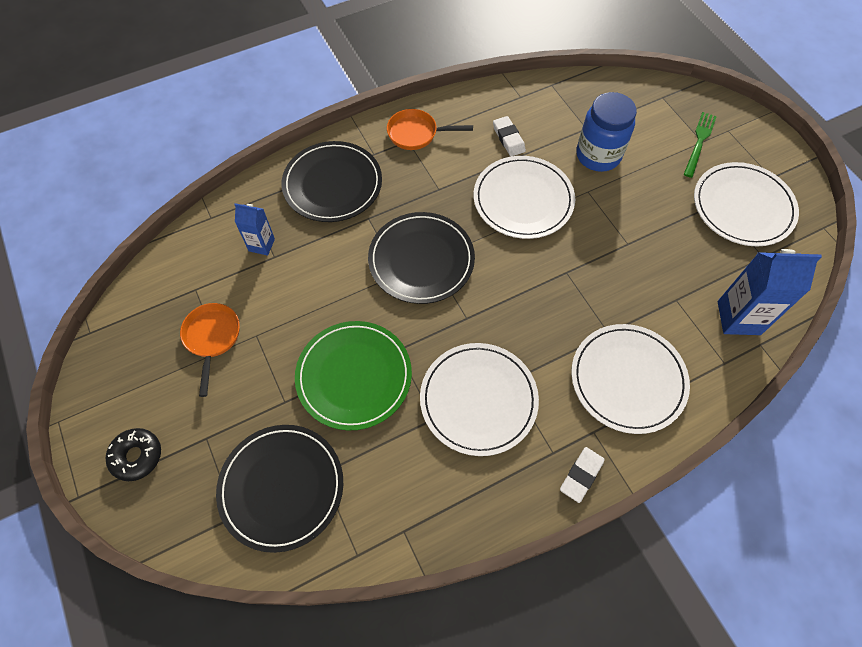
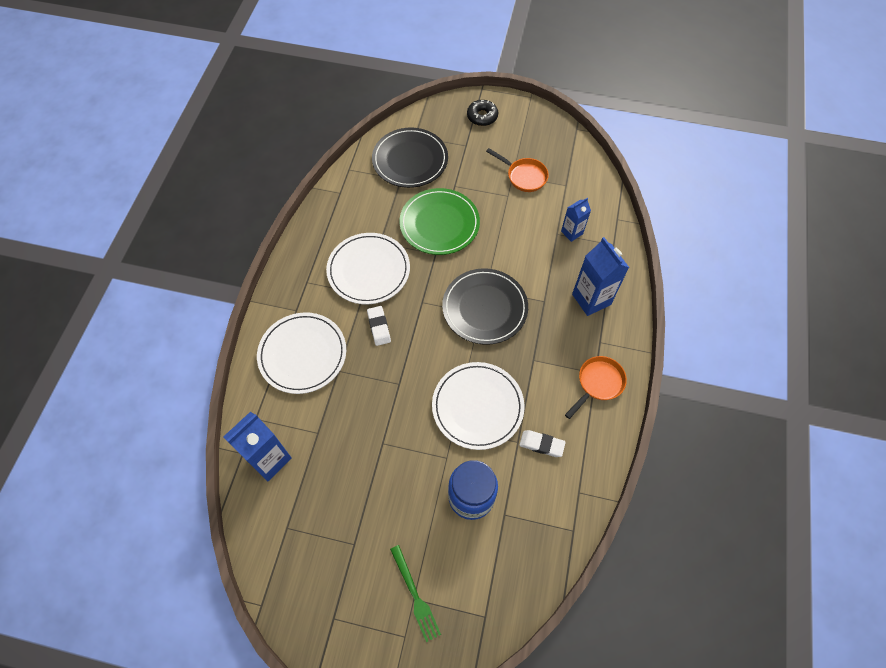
camera: 130 degrees right, 0 degrees up
(332, 184) = (591, 299): black plate -> blue carton
(581, 475) = (283, 285): white eraser -> white eraser (379, 327)
(743, 207) = (333, 561): white plate -> none

